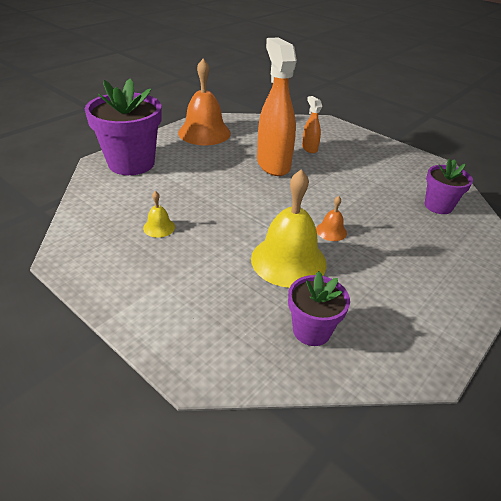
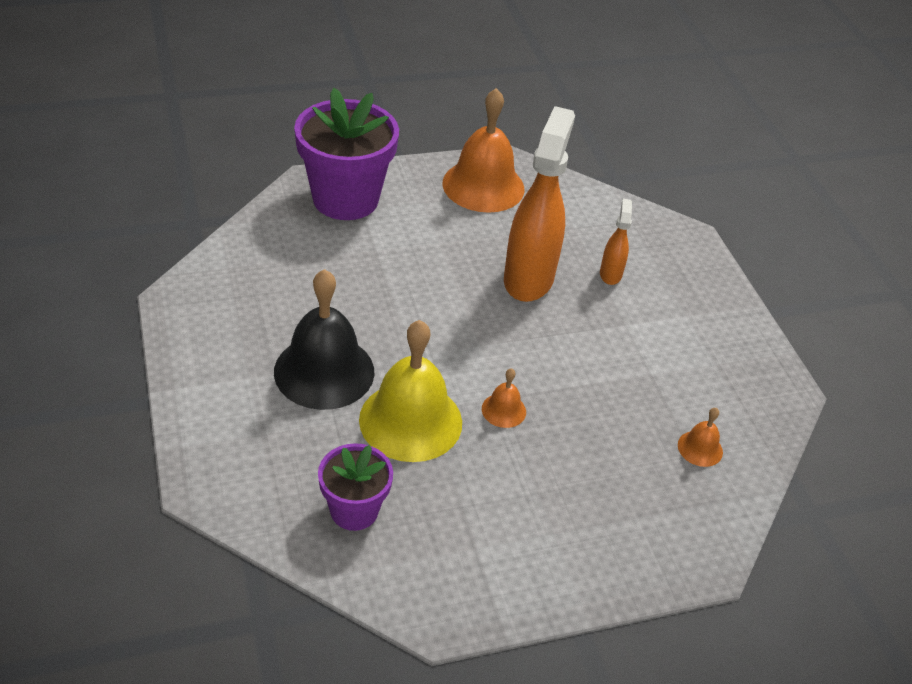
camera: 30 degrees right, 5 degrees up
(159, 227) = (303, 307): yellow bell -> none
(208, 257) = (324, 371): none -> black bell
(438, 206) = (700, 448): purple flower pot -> orange bell

